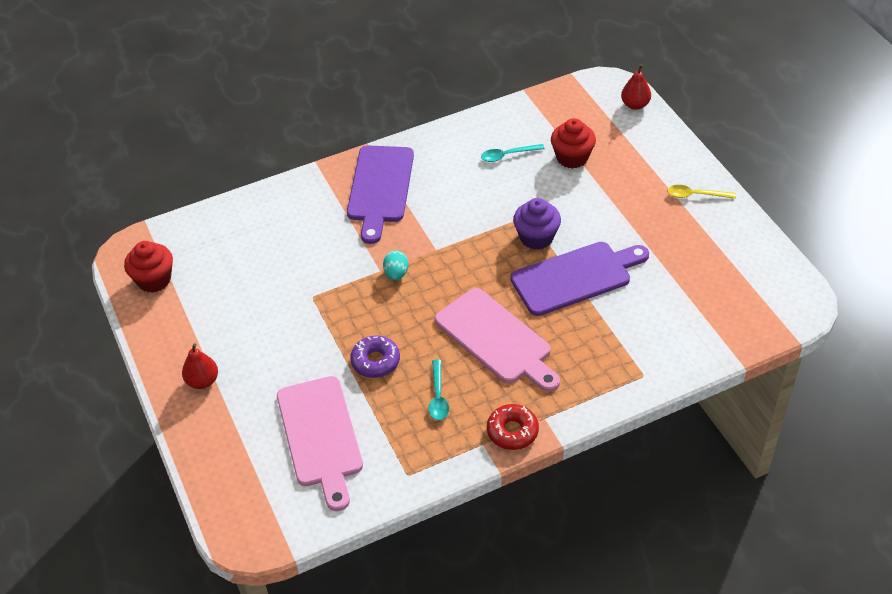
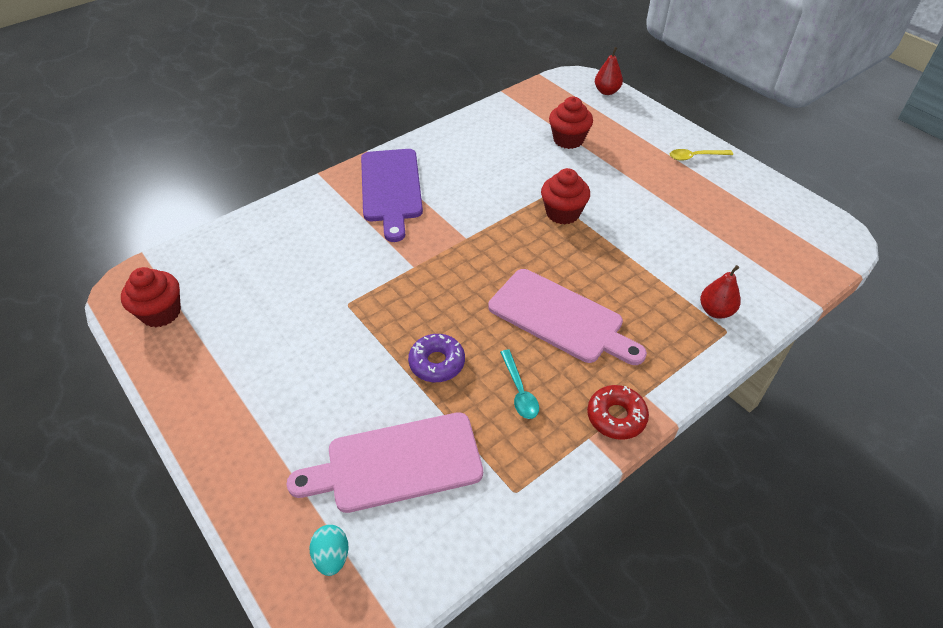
camera: 15 degrees left, 0 degrees up
(202, 381) = (237, 420): red pear -> red pear (715, 311)
(320, 436) = (396, 463): pink cutting board -> pink cutting board turned 105 degrees clockwise
(396, 274) = (432, 267): turquoise egg -> turquoise egg (332, 556)
(507, 155) = (507, 145): turquoise spoon -> none
(536, 237) = (563, 213): purple cupcake -> red cupcake
(575, 277) = (616, 244): purple cutting board -> none

